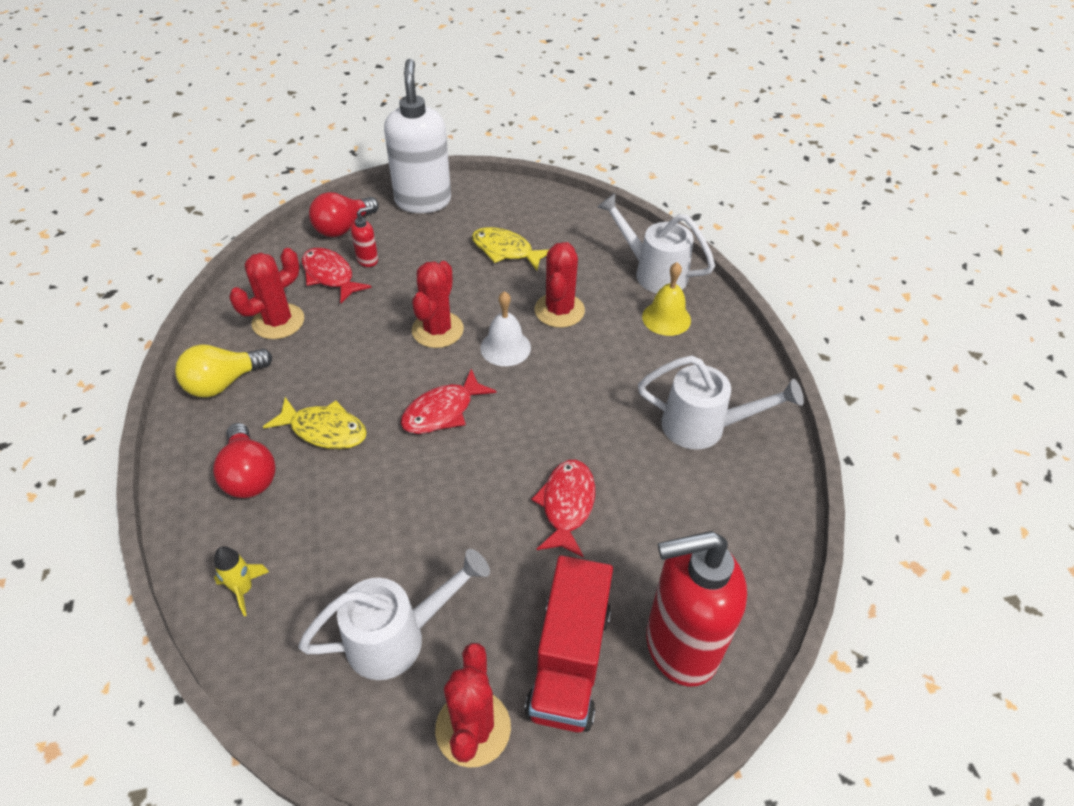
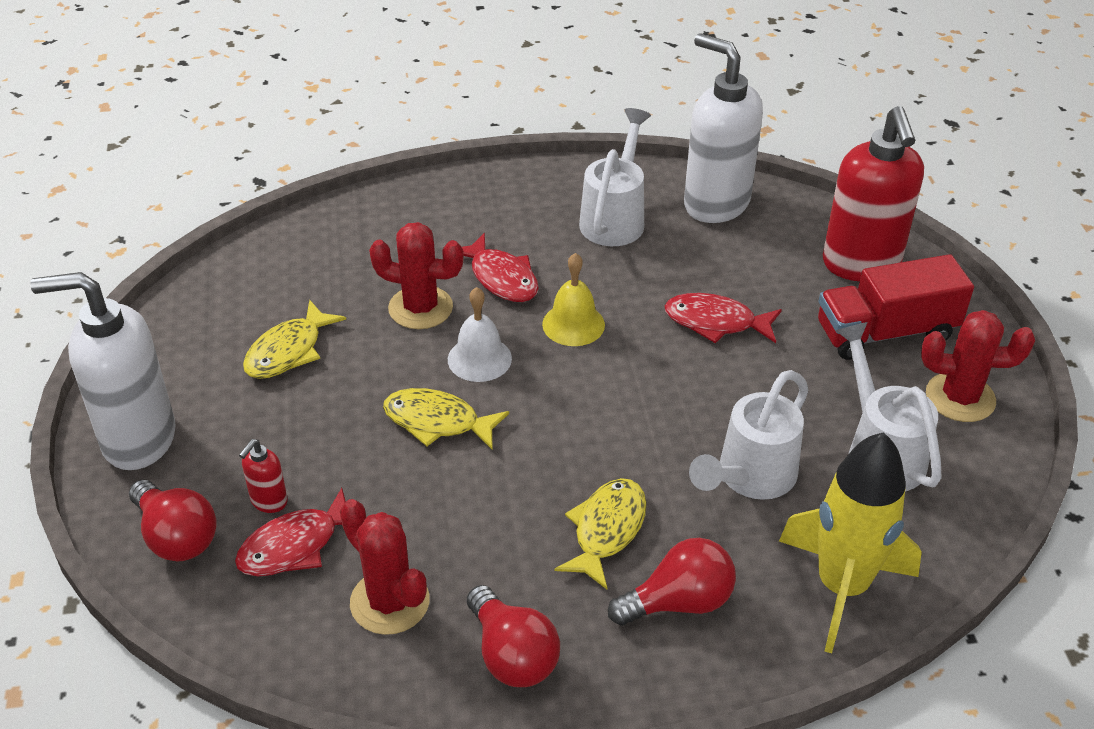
camera: 85 degrees left, 5 degrees down
(223, 383) = (512, 655): yellow light bulb -> red light bulb
(243, 589) = (841, 587): yellow rocket -> yellow rocket, size x2.36
(368, 260) = (269, 501): red soap dispenser -> red soap dispenser turned 120 degrees counterclockwise
(437, 330) = (437, 422): red cactus -> yellow fish
(442, 411) = (581, 417): red fish -> red fish (501, 278)
(569, 660) = (885, 333): red truck -> red truck turned 150 degrees clockwise
(653, 272) = (366, 224): white watering can -> white watering can (749, 478)
(666, 318) = (450, 223): yellow bell -> yellow bell (573, 324)
(750, 508) = (715, 204): none -> white soap dispenser

